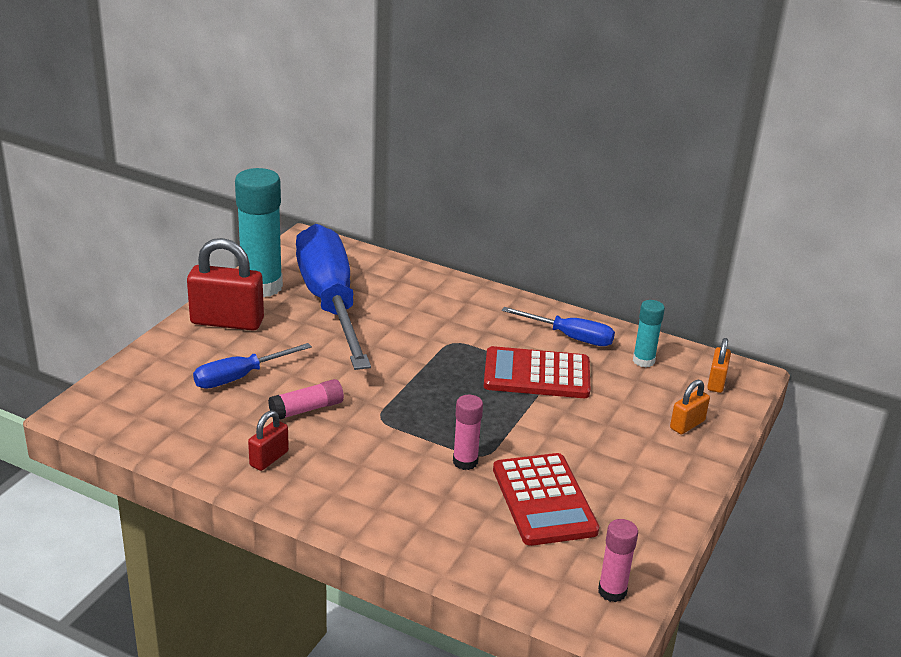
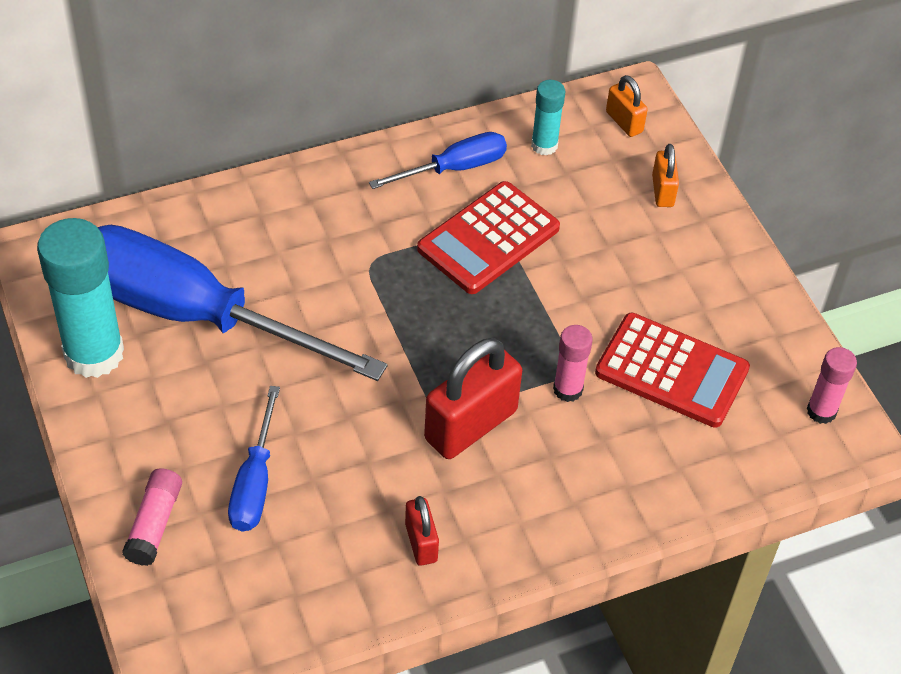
camera: 50 degrees left, 20 degrees up
(227, 321) = (134, 429): red padlock -> red padlock (470, 425)
(306, 409) = (368, 459): pink glue stick -> pink glue stick (154, 524)

